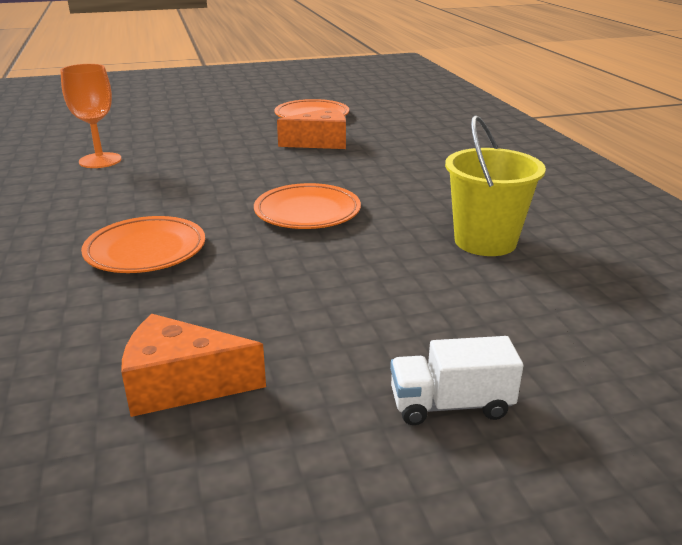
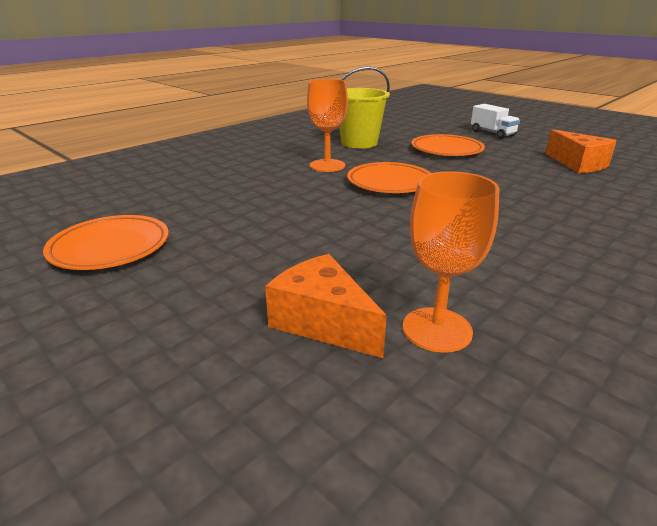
camera: 120 degrees left, 0 degrees up
(146, 250) = (527, 209): orange plate -> orange plate (446, 150)
(320, 142) = (224, 216): orange cheese -> orange cheese (323, 322)
(400, 198) = (327, 166): none -> orange goblet

